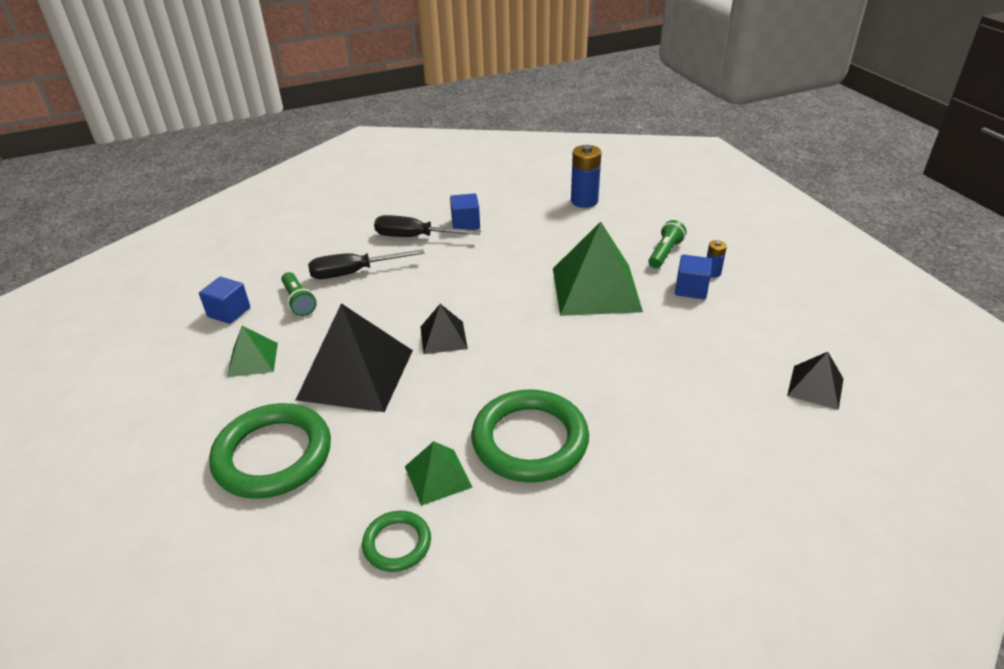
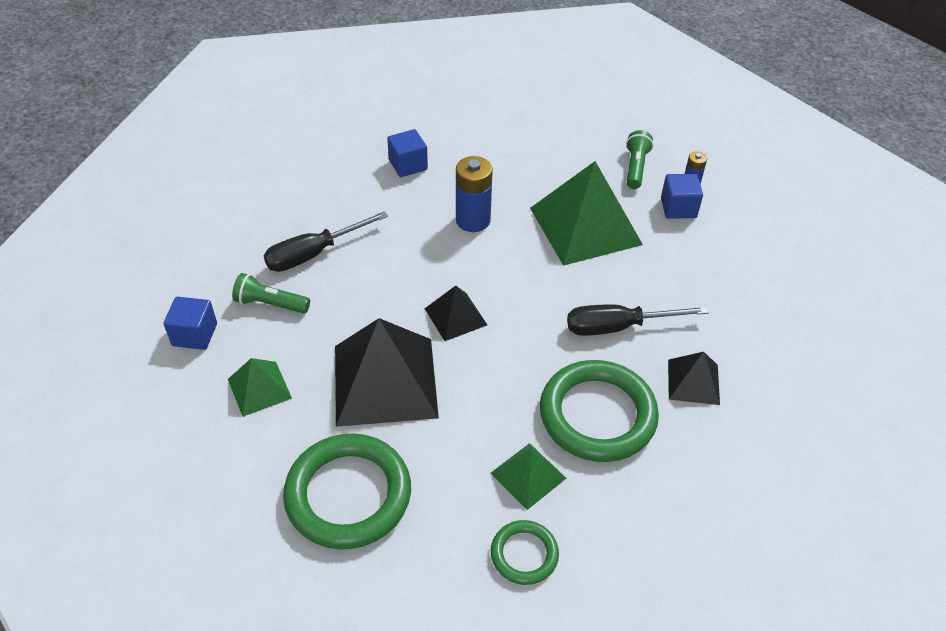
camera: 20 degrees left, 10 degrees up
(299, 301) = (270, 304): green flashlight -> green flashlight turned 150 degrees clockwise
(415, 237) = (359, 193): black screwdriver -> black screwdriver (618, 327)
(584, 201) = (524, 112): blue battery -> blue battery (473, 220)
(815, 387) = (828, 297): black pyramid -> black pyramid (693, 381)

